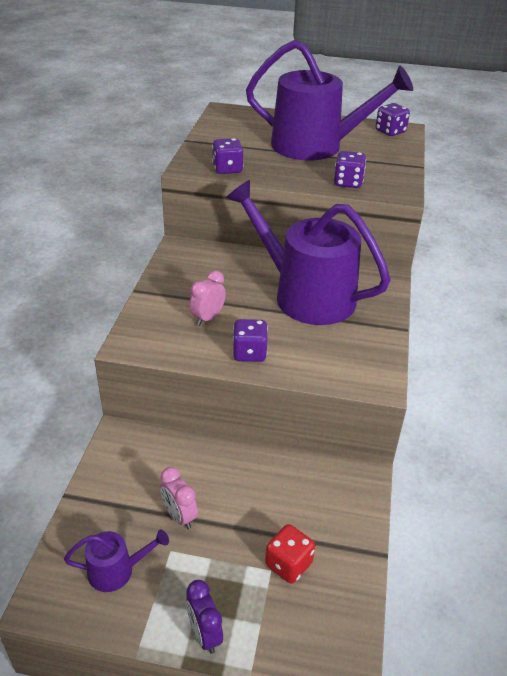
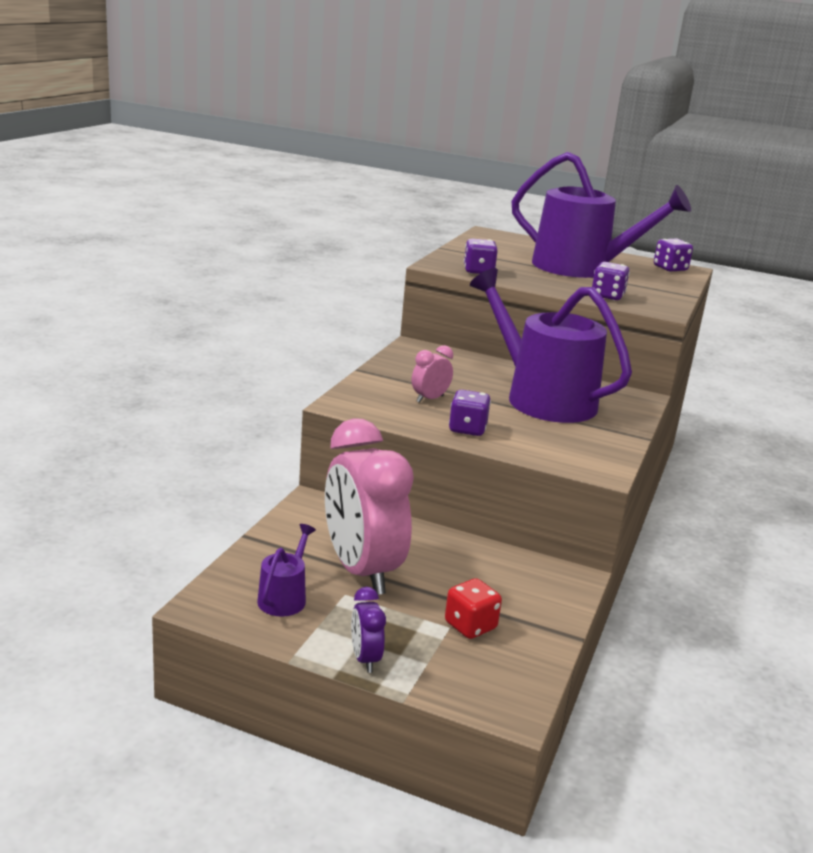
camera: 10 degrees right, 15 degrees down
(116, 570) = (284, 597): purple watering can -> purple watering can turned 75 degrees counterclockwise
(179, 516) = (361, 571): pink clock -> pink clock, size x2.36

